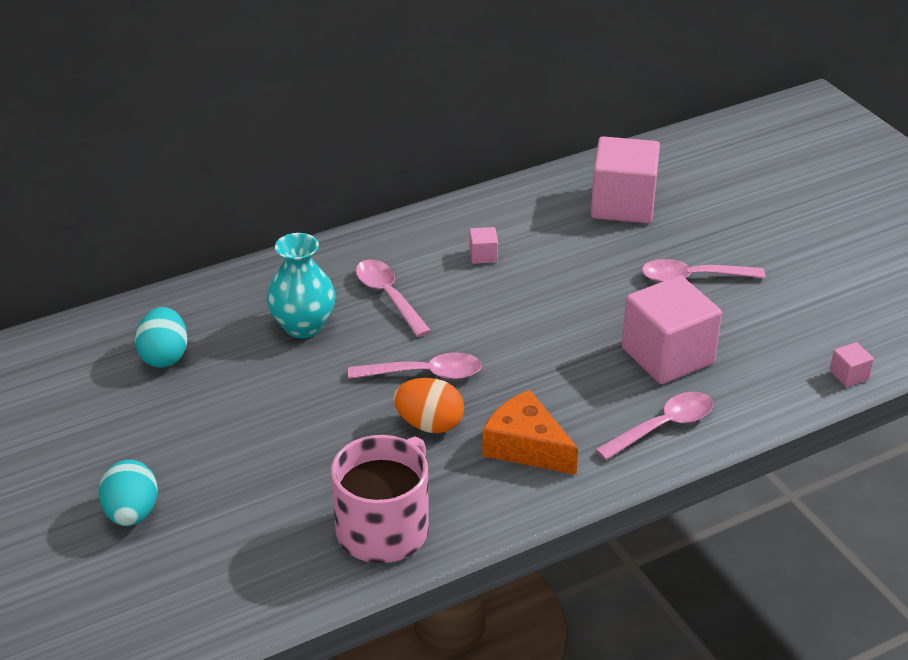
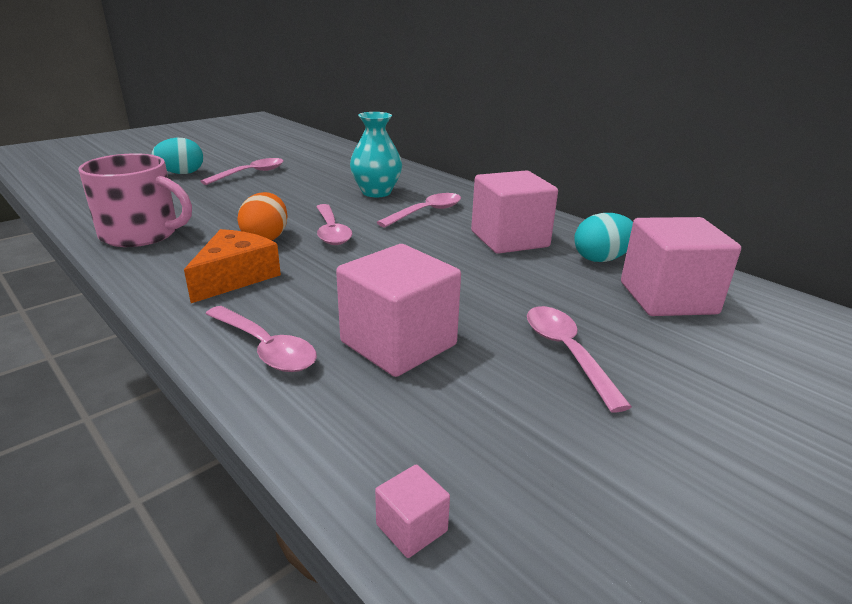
camera: 75 degrees right, 10 degrees down
(164, 356) = (330, 166): turquoise egg -> turquoise egg (601, 259)
(167, 438) = (250, 173): none -> pink spoon
(483, 255) = (509, 239): pink cube -> pink cube, size x2.42

